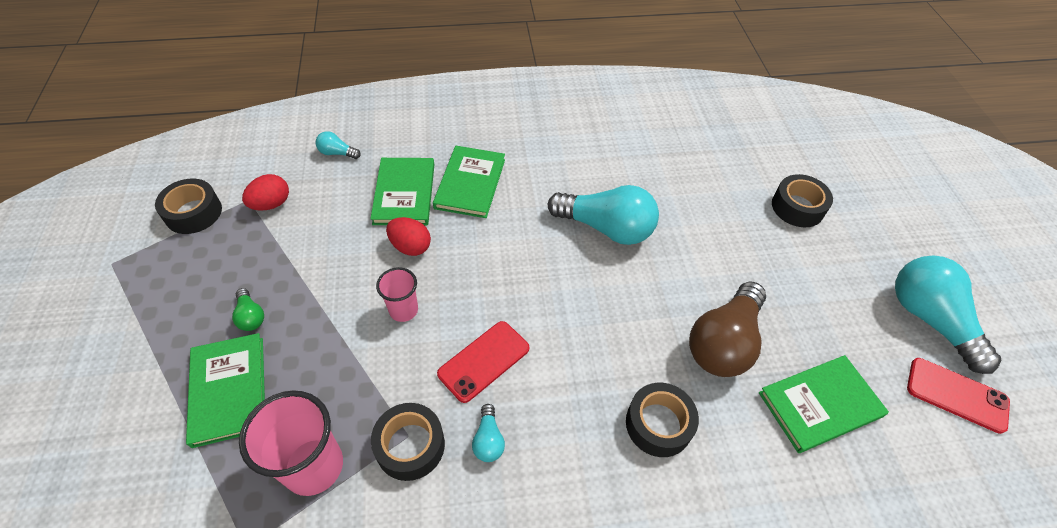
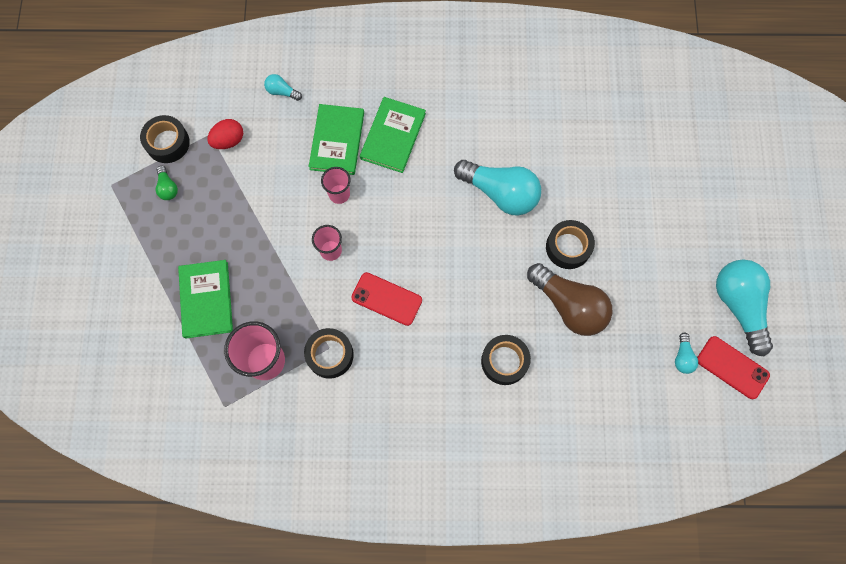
camera: 10 degrees right, 20 degrees up
(251, 316) = (218, 243): green light bulb -> green light bulb (168, 188)
(410, 246) = (339, 194): red egg -> pink cup
(484, 361) = (386, 299): red phone -> red phone turned 60 degrees clockwise
(488, 440) = (383, 358): turquoise light bulb -> turquoise light bulb (682, 357)
(723, 342) = (569, 305): brown light bulb -> brown light bulb turned 90 degrees counterclockwise
(797, 207) = (670, 189): black tape -> black tape (568, 247)
(820, 405) = (626, 362): green book -> none

